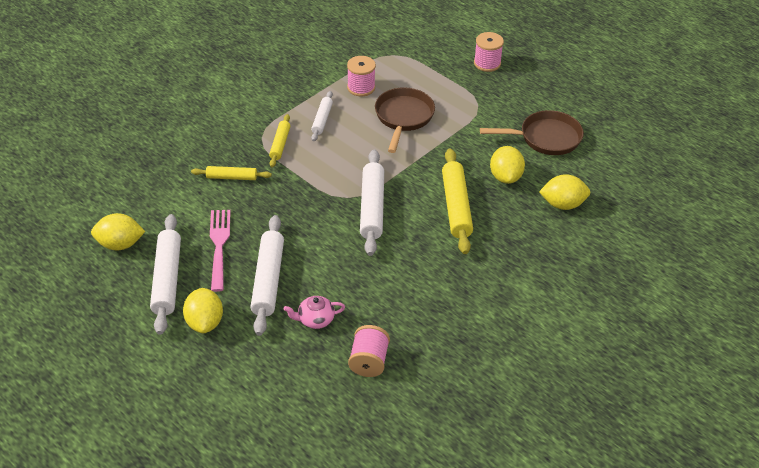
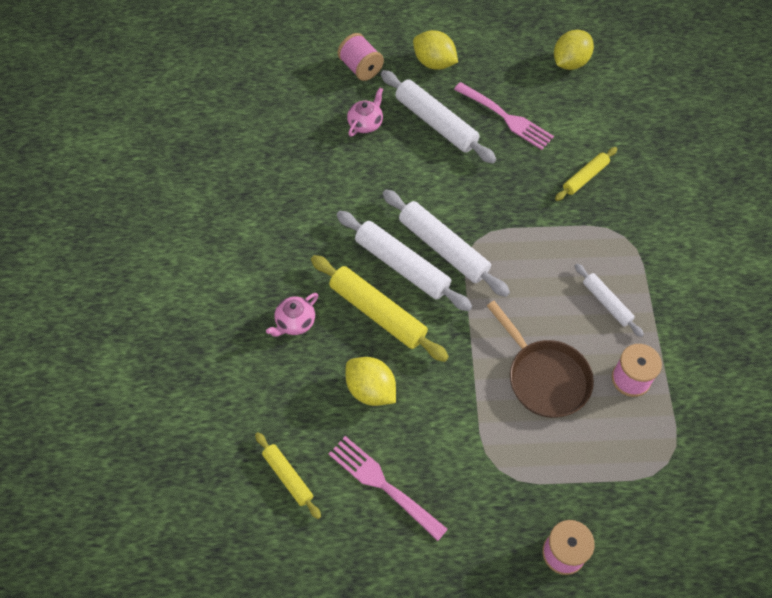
camera: 135 degrees right, 15 degrees up
(167, 279) = (501, 68): white rolling pin -> white rolling pin (402, 266)
(280, 144) = (599, 242): yellow rolling pin -> yellow rolling pin (288, 477)
(369, 361) = (293, 126): pink spool -> pink spool (361, 68)
(513, 238) = (295, 322): none -> pink teapot
(546, 138) = (384, 485): brown pan -> pink fork
(562, 204) = (287, 404): yellow lemon -> none

